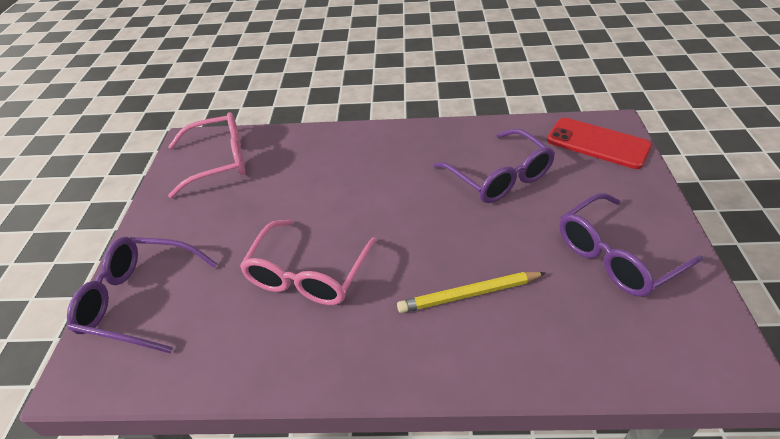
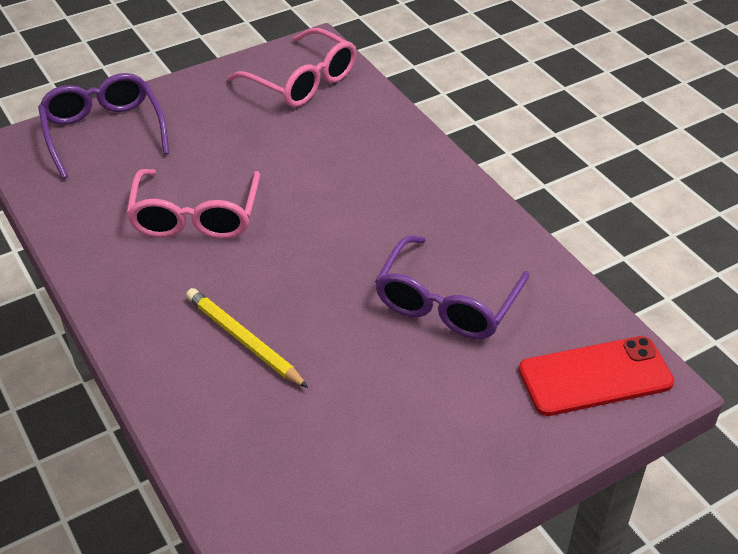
camera: 55 degrees right, 0 degrees up
(308, 274) = (195, 217): pink glasses -> pink glasses turned 75 degrees counterclockwise
(597, 143) = (595, 376): red phone -> red phone turned 75 degrees clockwise
(616, 256) = (382, 446): purple glasses -> none

